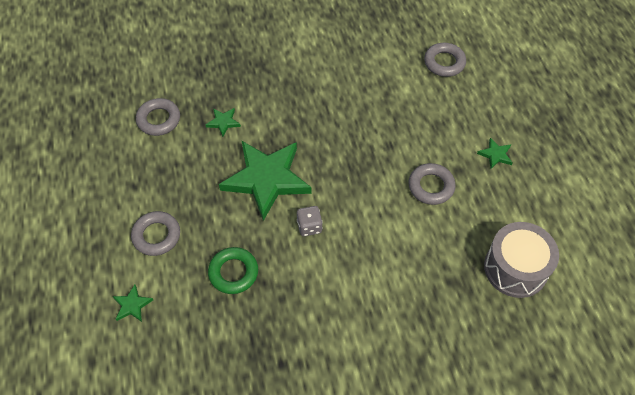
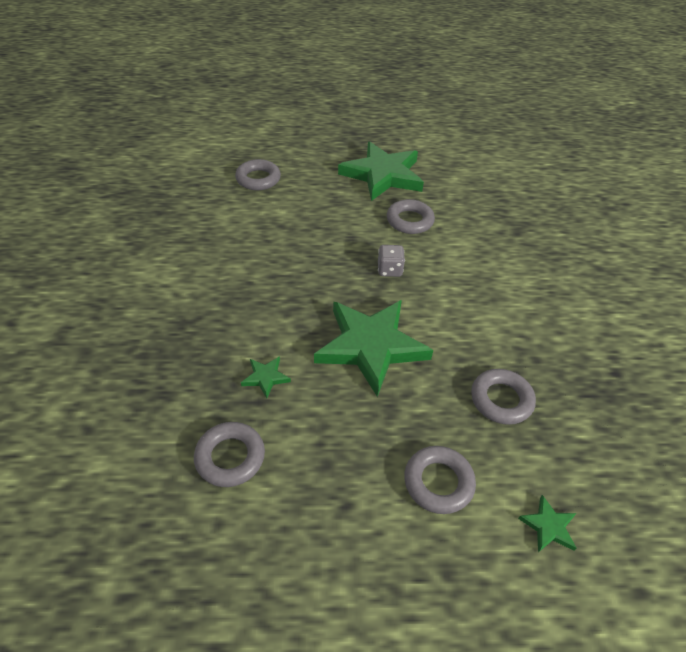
camera: 80 degrees left, 10 degrees down
(233, 272) = (501, 400): green ring -> grey ring
(309, 226) = (444, 319): grey dice -> grey dice (389, 270)
(495, 155) = (382, 175): green star -> green star, size x2.49
(515, 268) = (504, 192): grey drum -> none

